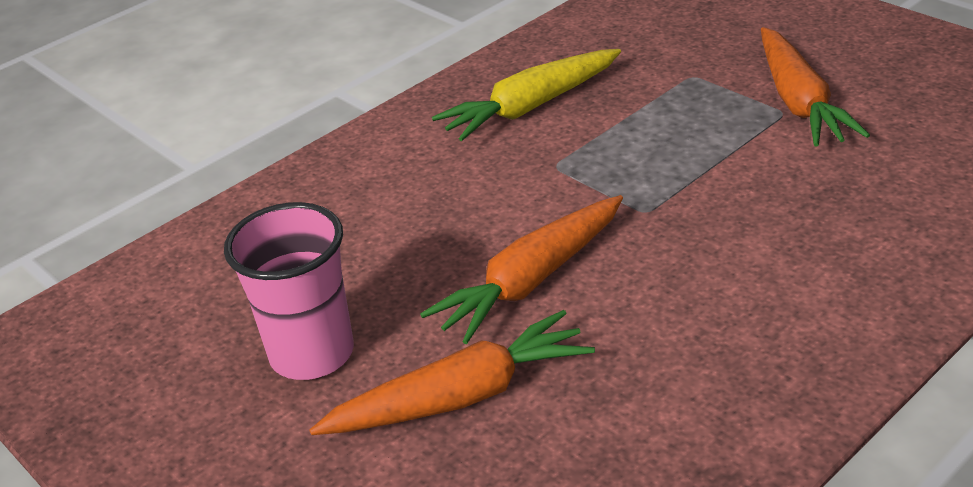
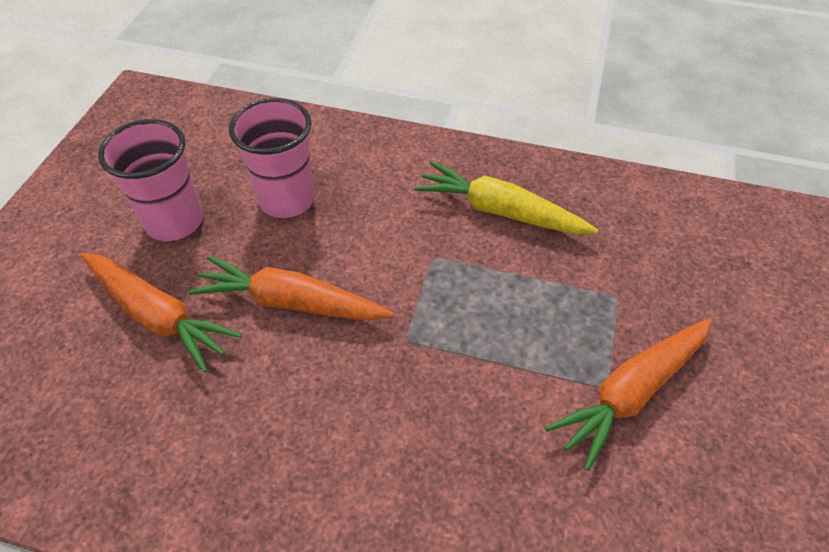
camera: 55 degrees right, 15 degrees up
(369, 249) = (287, 199): none -> pink cup

